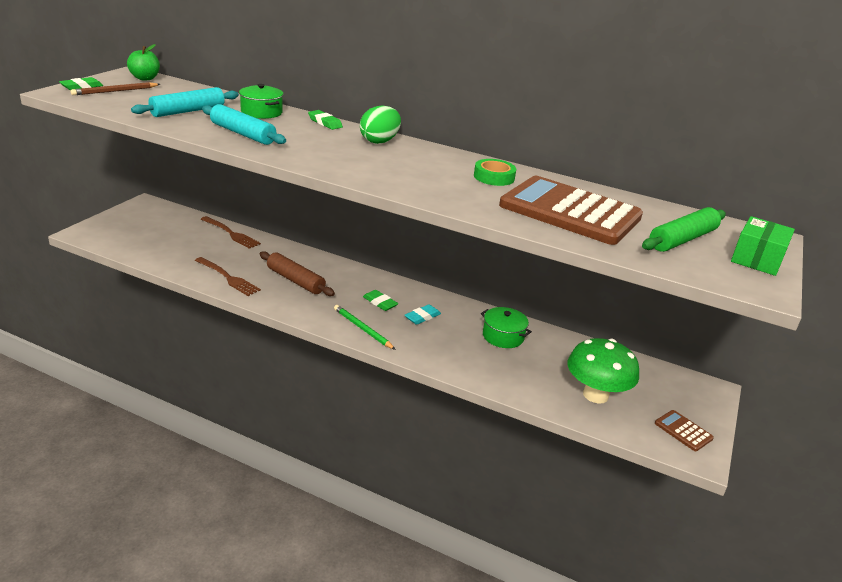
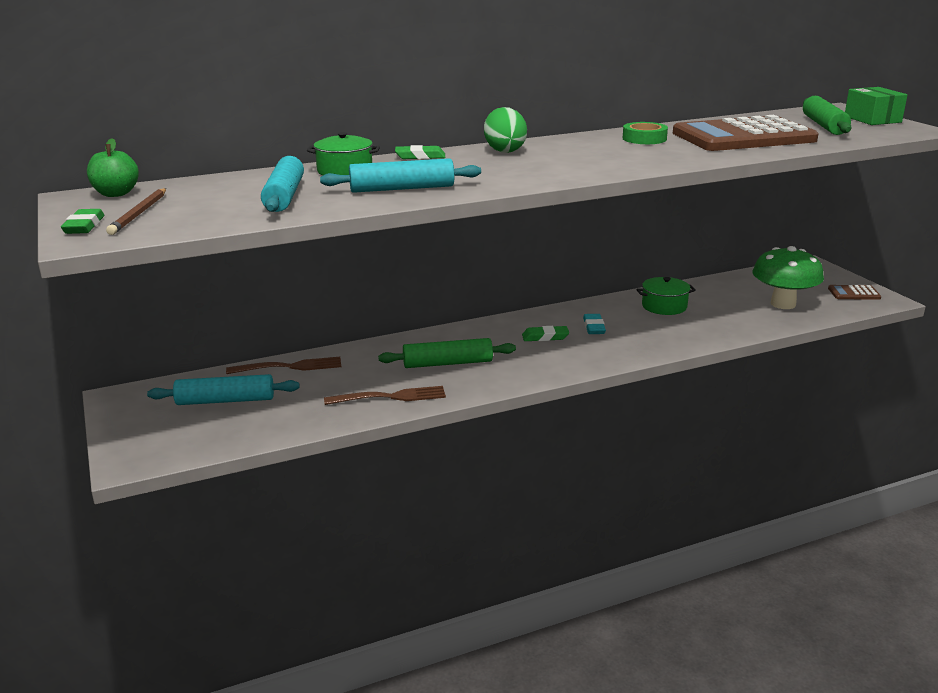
camera: 45 degrees left, 5 degrees down
(171, 231) = (225, 401): none -> turquoise rolling pin
(295, 280) = (448, 363): brown rolling pin -> green rolling pin
(362, 329) = (582, 360): green pencil -> none

